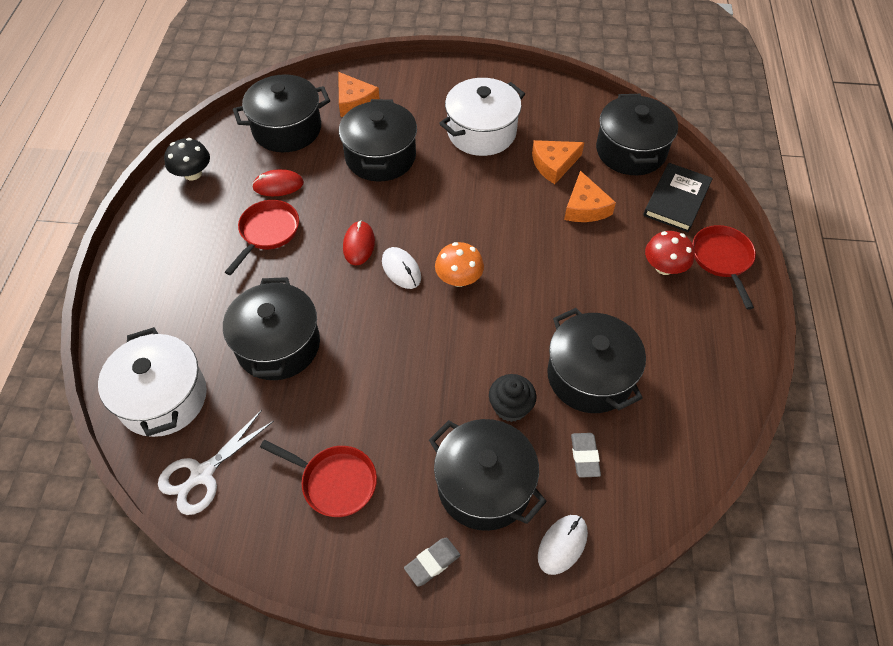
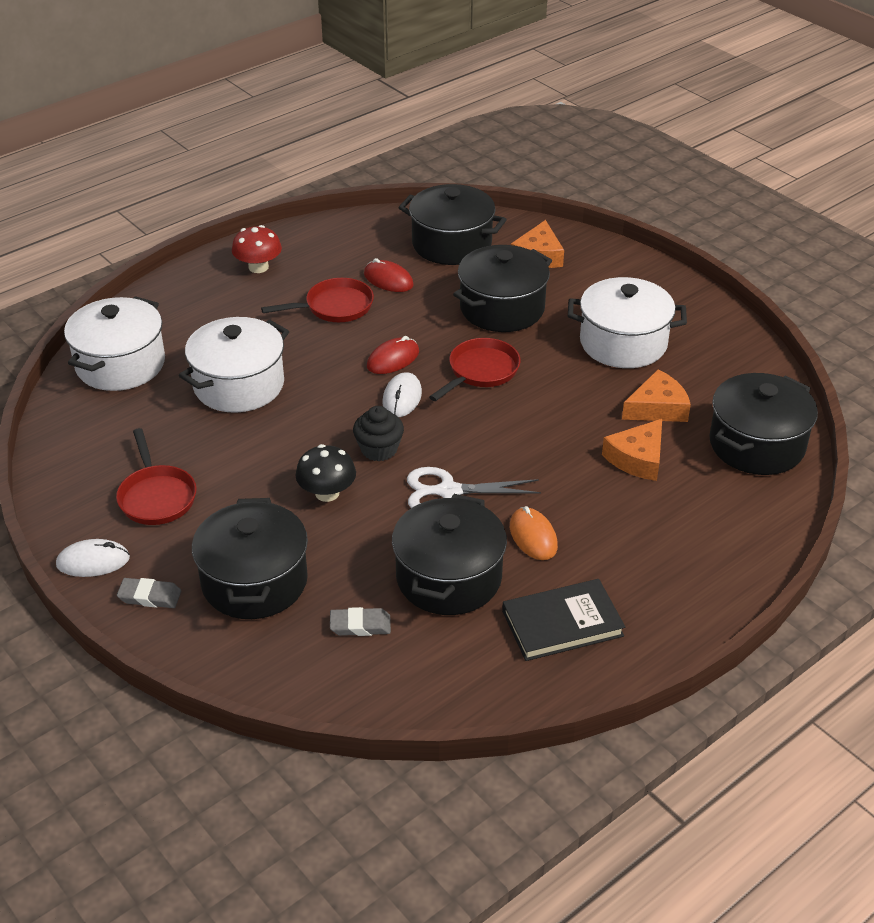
camera: 45 degrees right, 15 degrees down
(193, 174) = (335, 234): black mushroom -> black mushroom (327, 493)
(202, 474) = (82, 427): white scissors -> white scissors (448, 491)
(278, 345) = (239, 385): black pot -> white pot
(459, 278) = (440, 435): orange mushroom -> none
(510, 407) = (351, 549): black cupcake -> black cupcake (379, 449)
(554, 164) = (657, 408): orange cheese -> orange cheese turned 135 degrees clockwise
(562, 545) = (255, 664): white mouse -> white mouse (93, 561)
(585, 456) = (360, 625): grey eraser -> grey eraser turned 45 degrees clockwise
(597, 307) = (533, 536): none -> orange mouse
(664, 267) = (645, 552): red mushroom -> red mushroom (258, 267)
(677, 200) = (744, 512): black book -> black book (562, 623)
(722, 259) = (717, 587): red pan -> red pan (481, 371)

